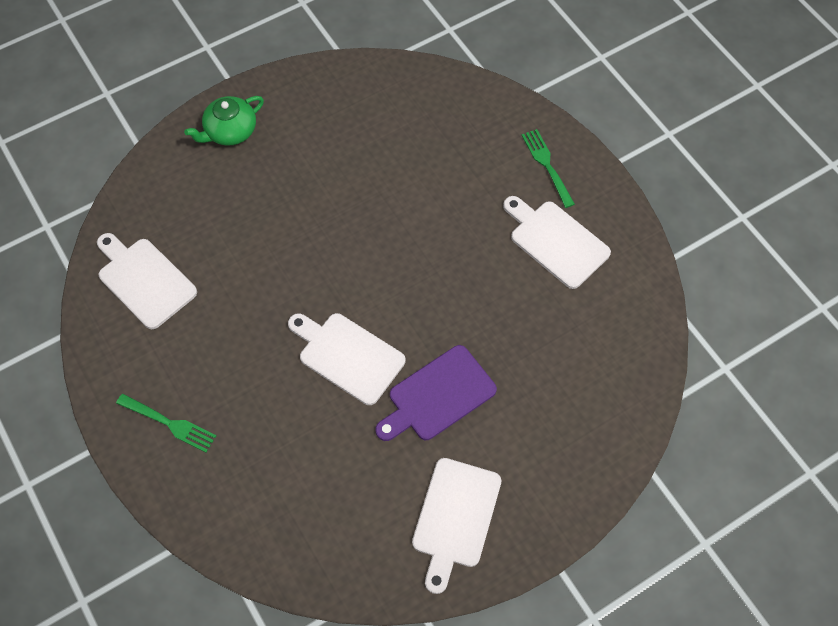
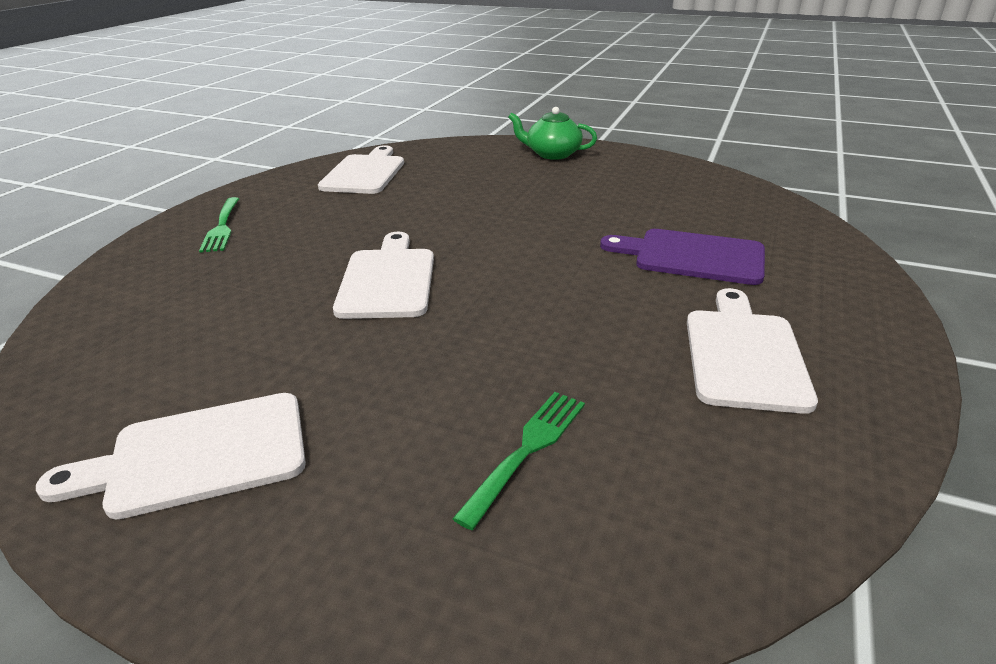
camera: 55 degrees right, 30 degrees down
(438, 395) = (394, 357): purple cutting board -> purple cutting board (692, 256)
(547, 166) = (827, 302): green fork -> green fork (527, 451)

